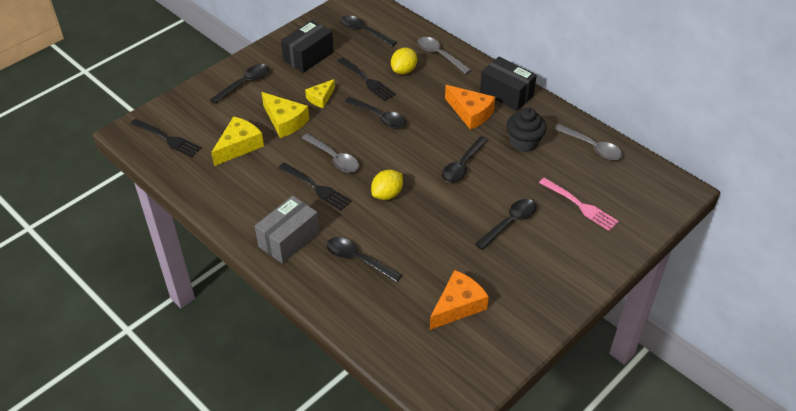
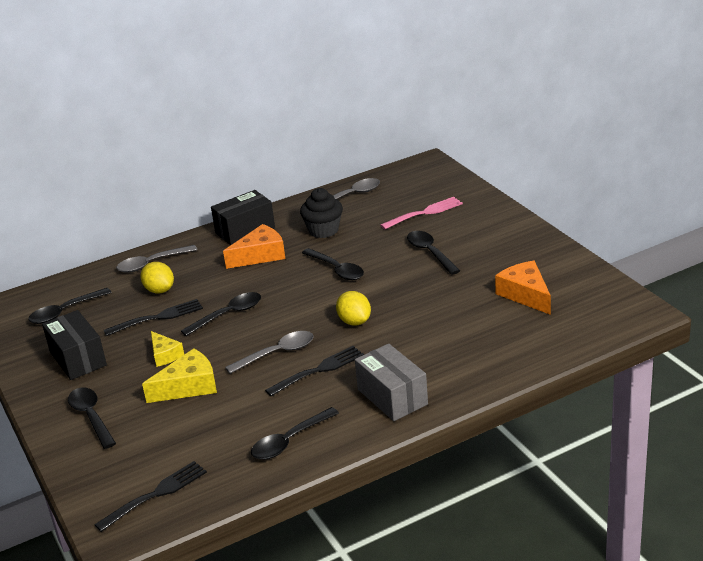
camera: 70 degrees left, 15 degrees down
(239, 146) = (211, 428): yellow cheese -> none
(358, 259) = (442, 350): black spoon -> black spoon (289, 441)

